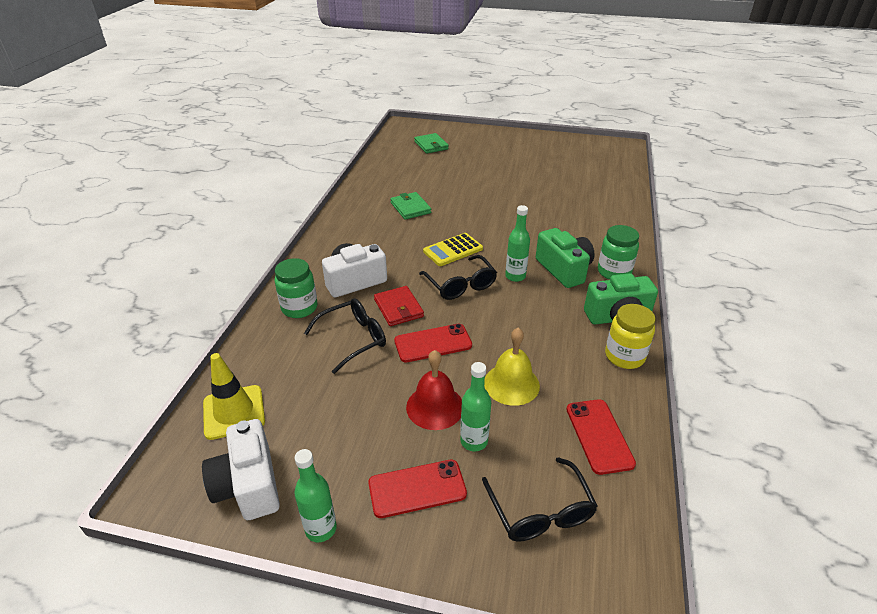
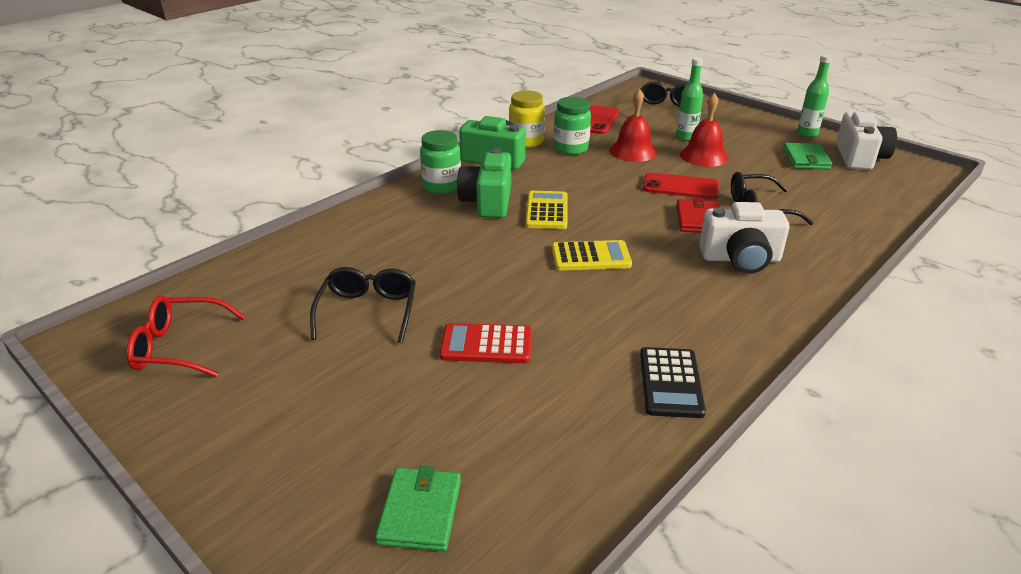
camera: 150 degrees left, 5 degrees down
(234, 412) = (880, 192): yellow traffic cone -> none
(299, 308) = (816, 250): green jar -> green jar (571, 148)
(367, 201) = (670, 383): none -> black calculator
(410, 208) = (601, 340): green wallet -> green wallet (806, 159)
(417, 488) = (738, 131): red phone -> none
(461, 285) = (614, 220): black glasses -> black glasses (368, 311)
(462, 190) = (486, 344): none -> red calculator
(511, 384) = (633, 151): yellow bell -> red bell
(515, 276) = (547, 211): green bottle -> yellow calculator
(584, 154) = (179, 347): none -> red glasses

